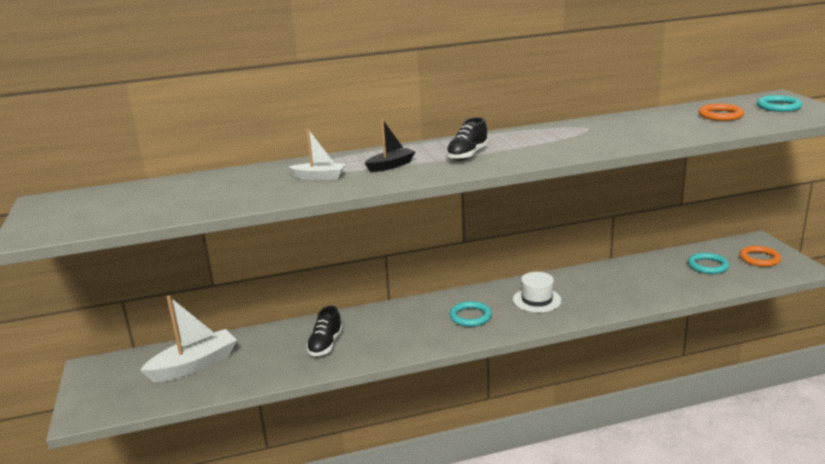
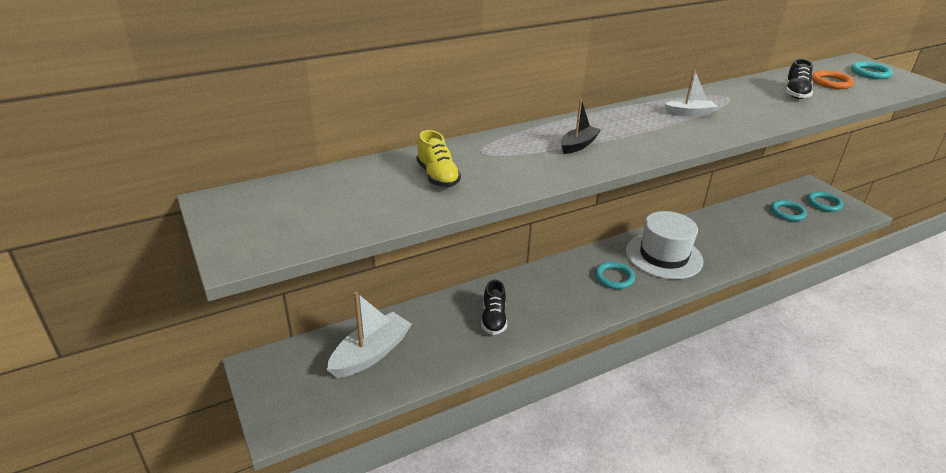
camera: 15 degrees left, 10 degrees up
(238, 187) = (437, 176): none -> yellow shoe
(319, 177) = (515, 161): white boat -> white boat (689, 113)
(467, 155) = (643, 131): black shoe -> black shoe (795, 93)
(537, 300) = (663, 256): white hat -> white hat, size x1.70
(759, 259) = (824, 204): orange ring -> turquoise ring

